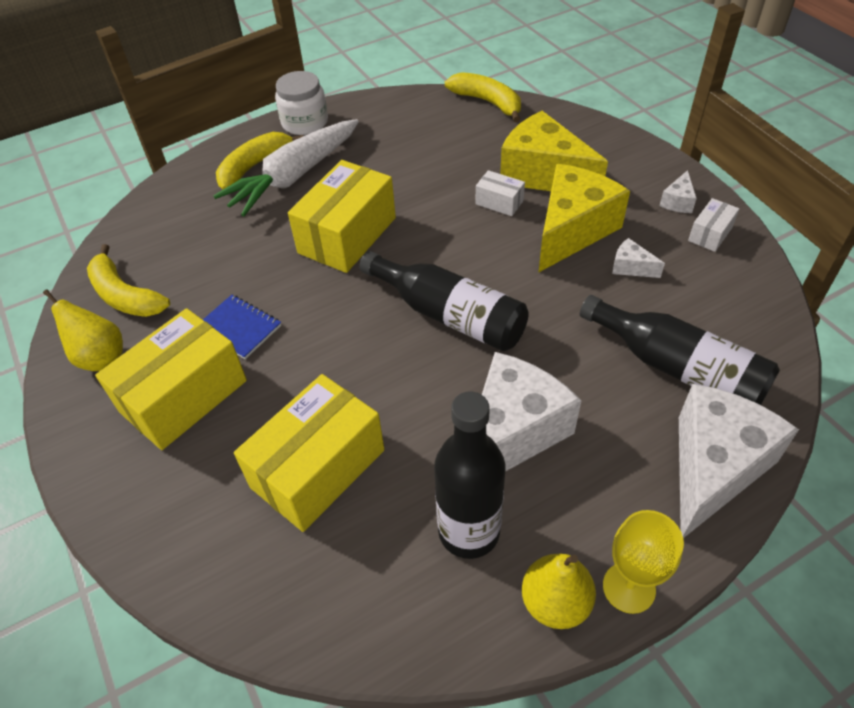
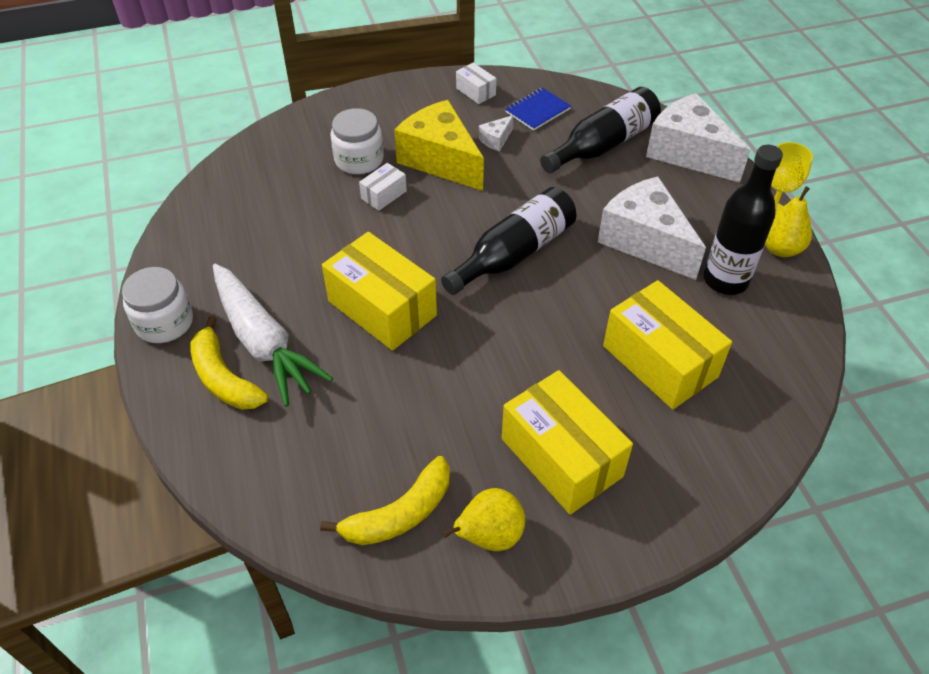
camera: 80 degrees left, 0 degrees up
(239, 328) = (483, 407): blue notebook -> blue notebook (537, 111)
(488, 102) = (225, 171): yellow banana -> none
(543, 174) = (359, 160): yellow cheese -> white jar
(677, 201) = (432, 96): white cheese -> none

